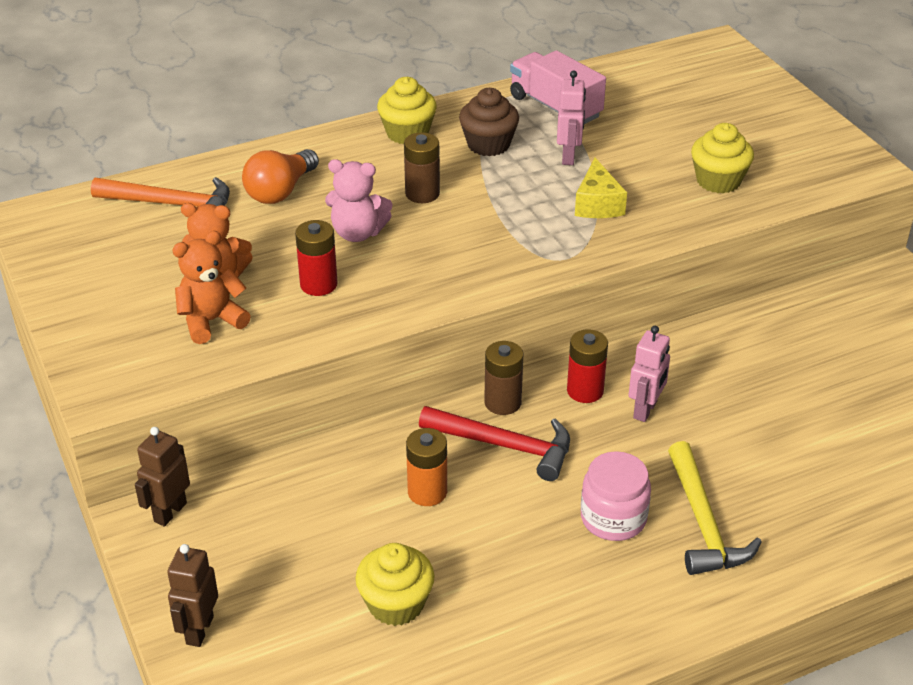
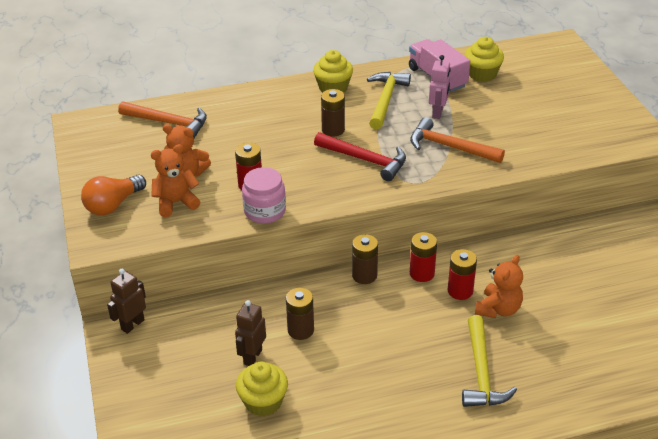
camera: 10 degrees right, 0 degrees up
(199, 630) = (134, 403): brown robot -> brown robot (252, 357)
(280, 191) = (240, 120): orange light bulb -> orange light bulb (113, 205)
(357, 233) = (284, 153): pink teddy bear -> none
(427, 492) = (300, 330): orange battery -> brown battery
(488, 144) = (385, 100): brown cupcake -> yellow hammer
(505, 445) = (359, 305): red hammer -> red hammer (365, 160)
(597, 204) = (449, 147): yellow cheese -> orange hammer
(613, 518) = (420, 362): pink jar -> pink jar (265, 211)
(645, 410) = (460, 291): pink robot -> red battery
(706, 430) = (498, 309): none -> orange teddy bear
(718, 181) = (537, 138): yellow cupcake -> yellow cupcake (482, 74)

